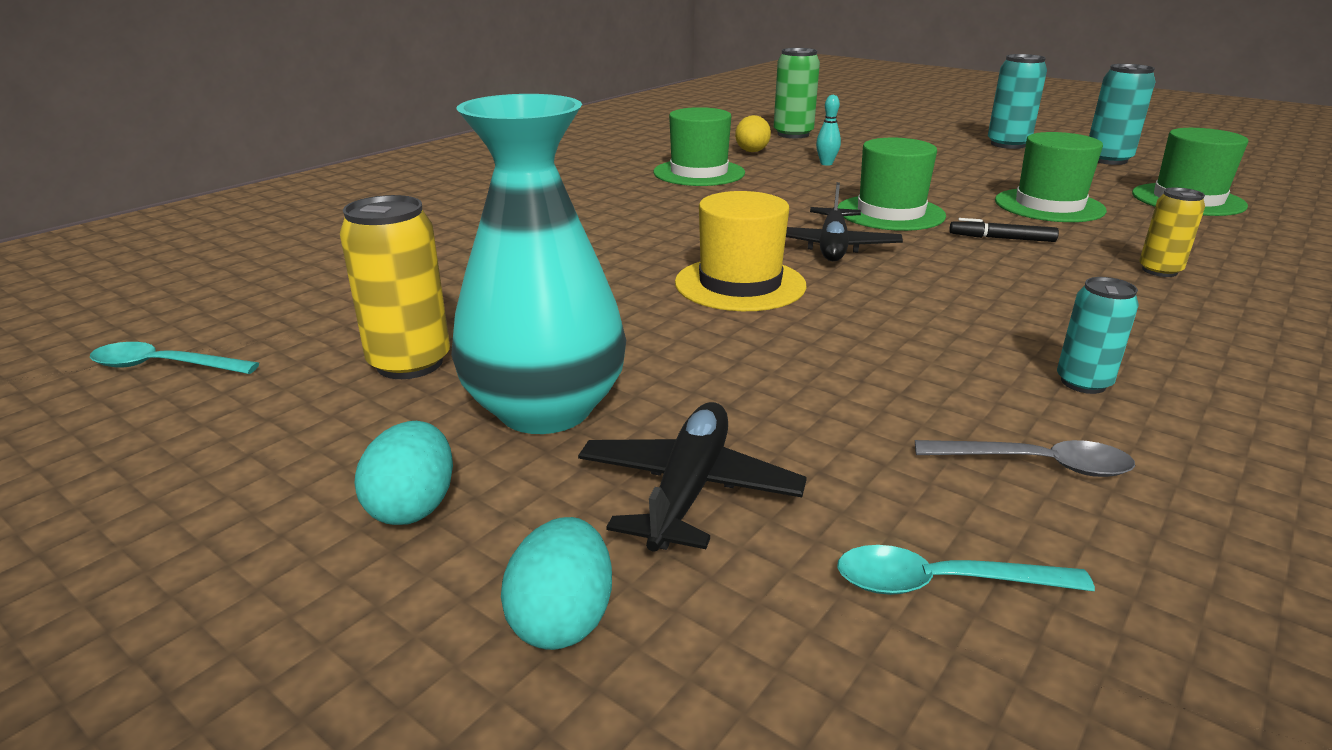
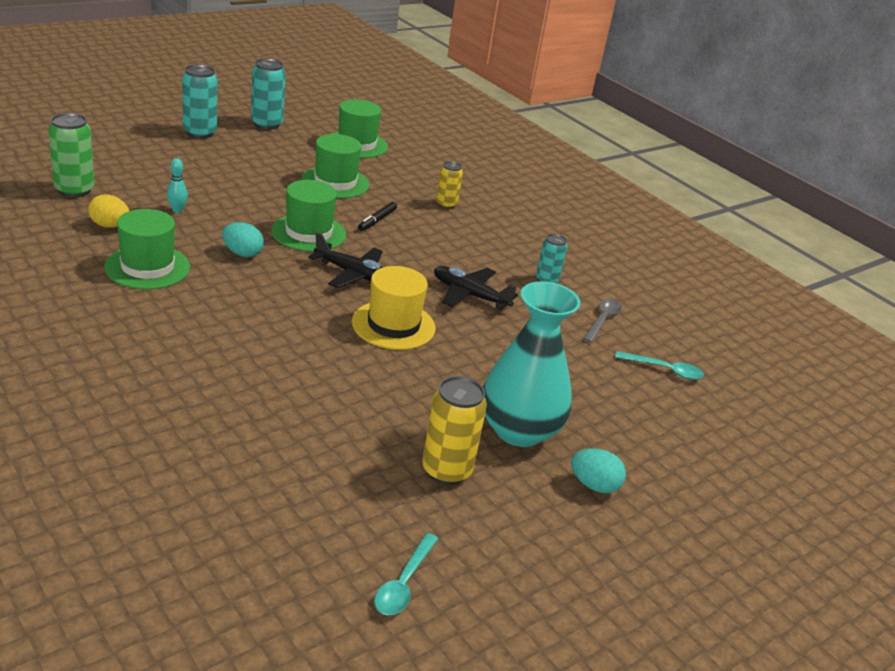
camera: 80 degrees left, 5 degrees up
(562, 619) = (671, 457): turquoise egg -> turquoise egg (242, 253)
(688, 489) = (599, 406): black plane -> black plane (469, 295)
(942, 583) = (664, 370): turquoise spoon -> turquoise spoon turned 90 degrees counterclockwise

